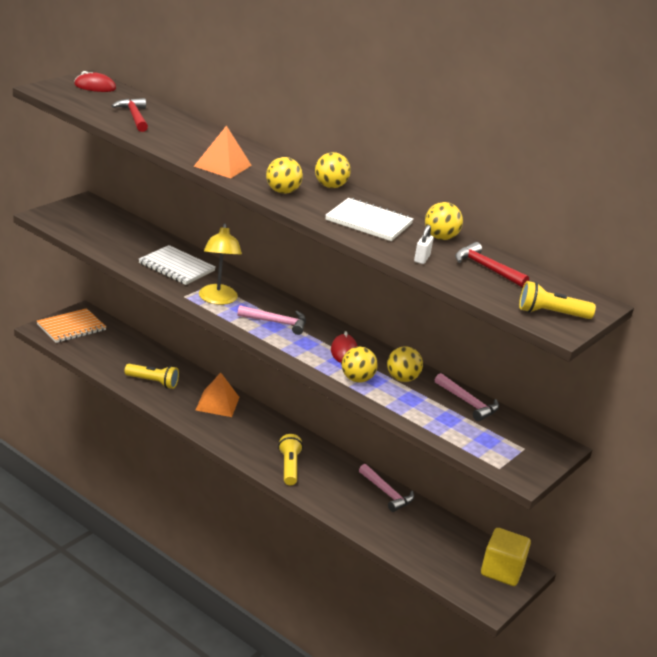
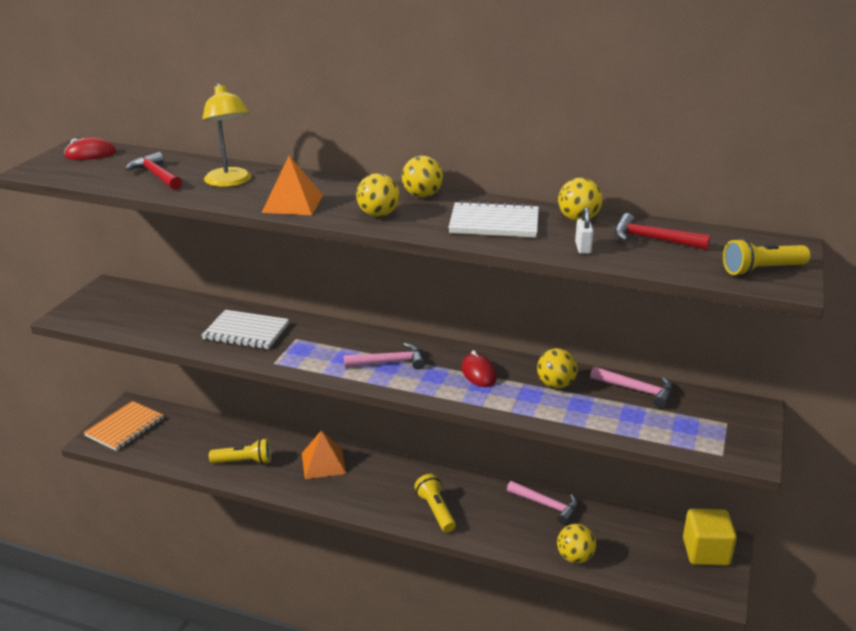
camera: 15 degrees left, 0 degrees up
(218, 299) = (312, 355): yellow lamp -> yellow lamp (230, 182)
(357, 379) = (513, 400): yellow ball -> yellow ball (575, 557)

